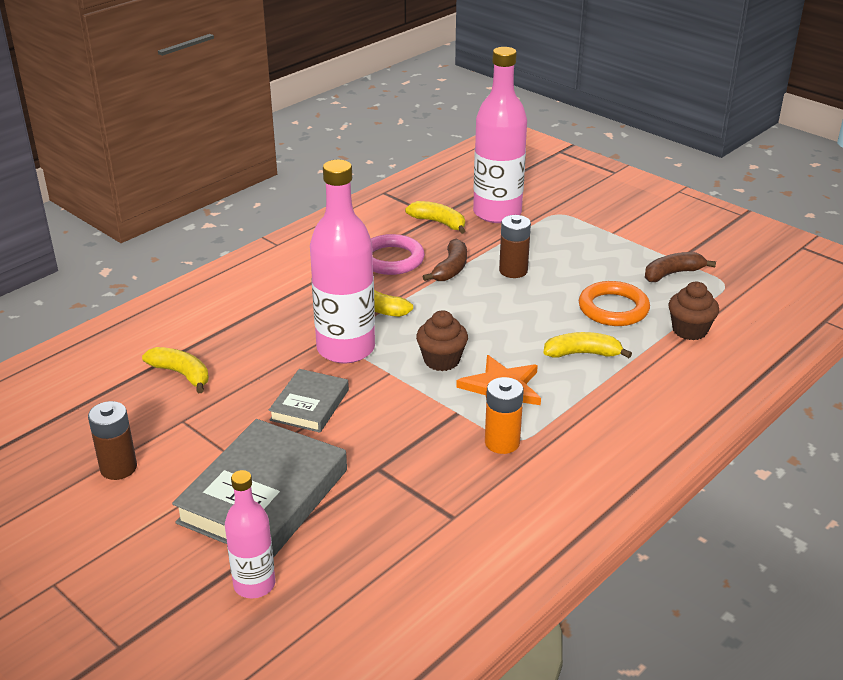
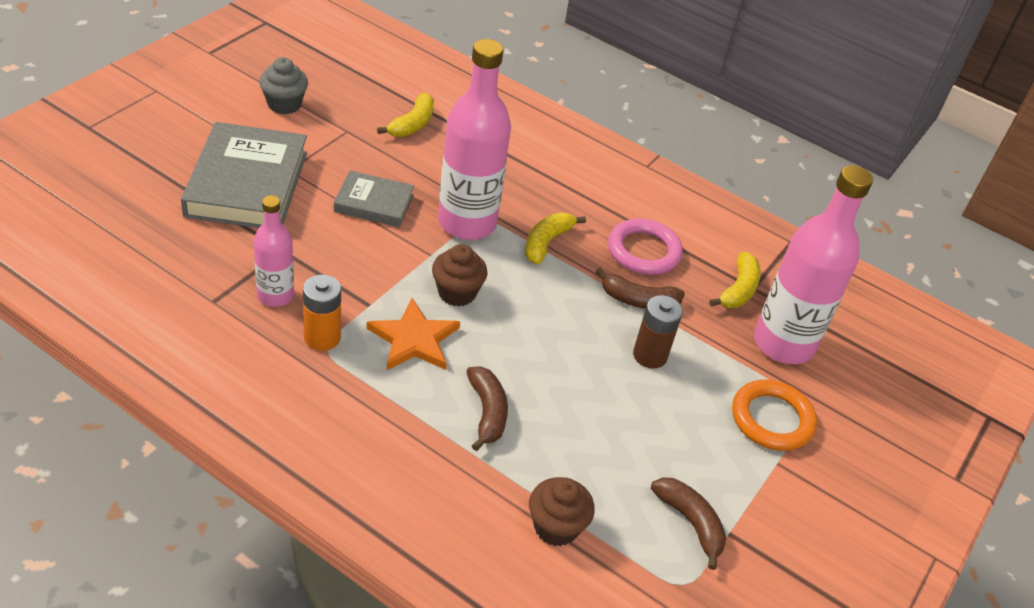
camera: 75 degrees right, 10 degrees up
(118, 468) = (284, 104): brown battery -> grey cupcake
(254, 584) = (142, 186): pink bottle -> pink bottle (275, 295)
(264, 496) = (247, 184): grey book -> grey book turned 75 degrees clockwise
(582, 353) = (487, 412): yellow banana -> brown banana
(613, 308) = (589, 449): orange ring -> orange ring (772, 419)

